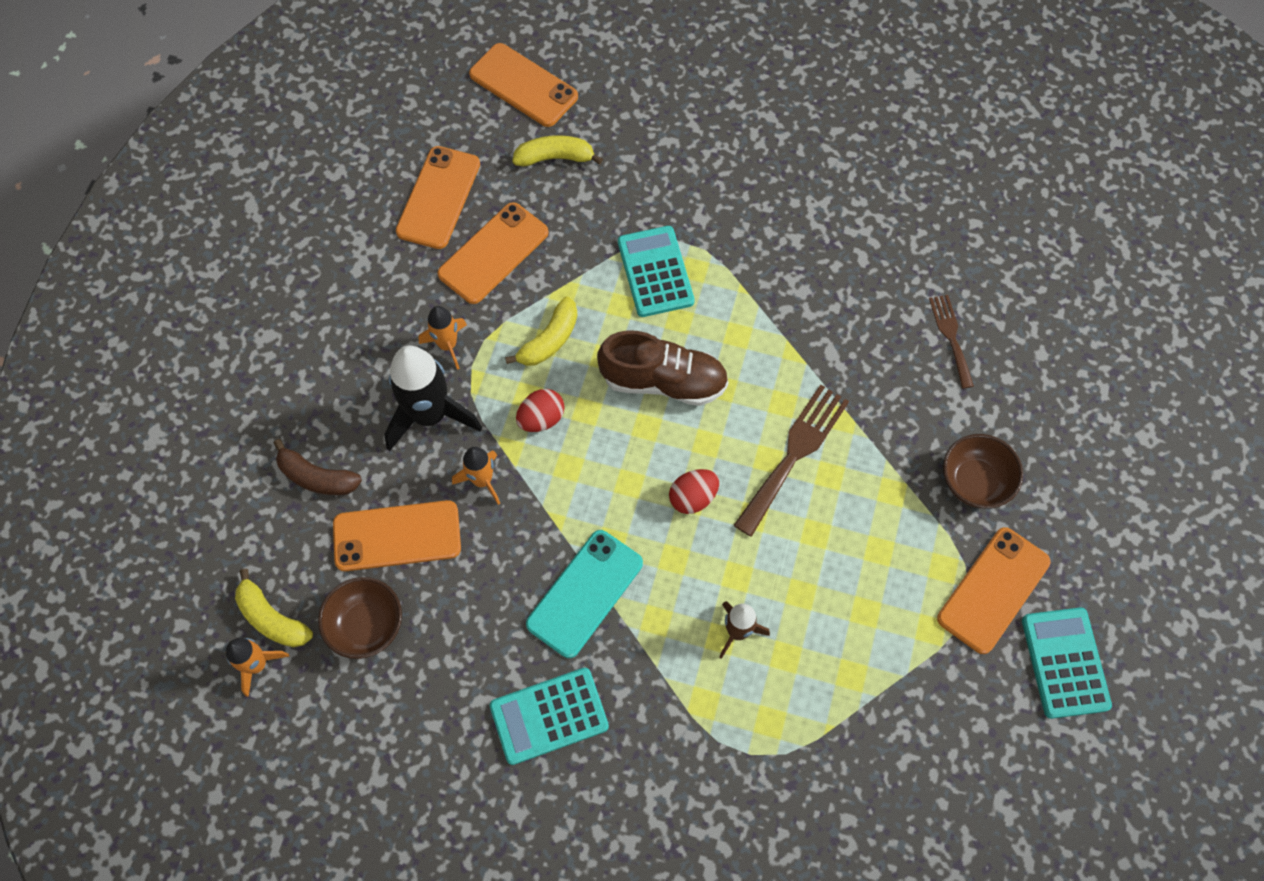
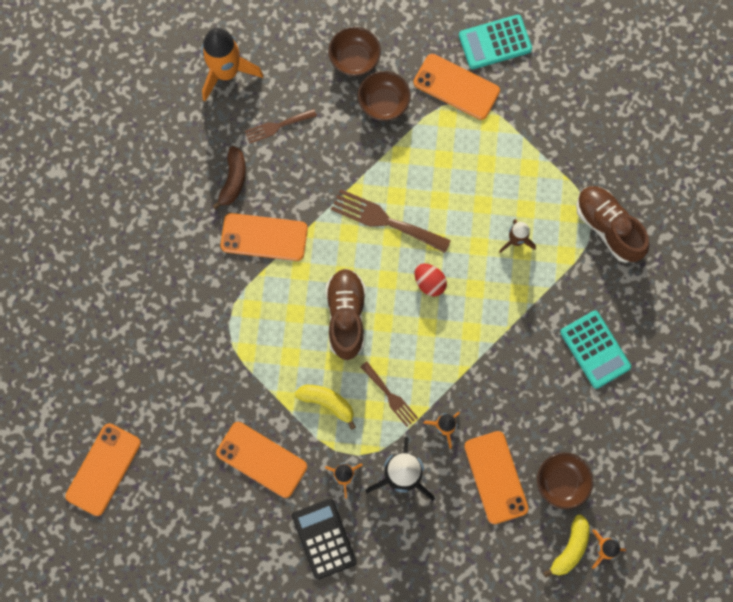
camera: 100 degrees left, 10 degrees up
(317, 477) = (464, 545): brown banana -> brown banana (233, 180)
(374, 309) = (324, 538): none -> black calculator
(439, 198) = (219, 513): orange phone -> orange phone (264, 237)
(541, 419) = (390, 396): red egg -> brown fork
(555, 158) = (169, 430): yellow banana -> none
(585, 593) = (510, 342): turquoise phone -> none
(655, 272) = (258, 336): turquoise calculator -> none
(738, 779) = (608, 227): none -> brown shoe
(1036, 285) = (226, 72): none -> orange rocket
(1047, 453) = (354, 59): none -> brown bowl

